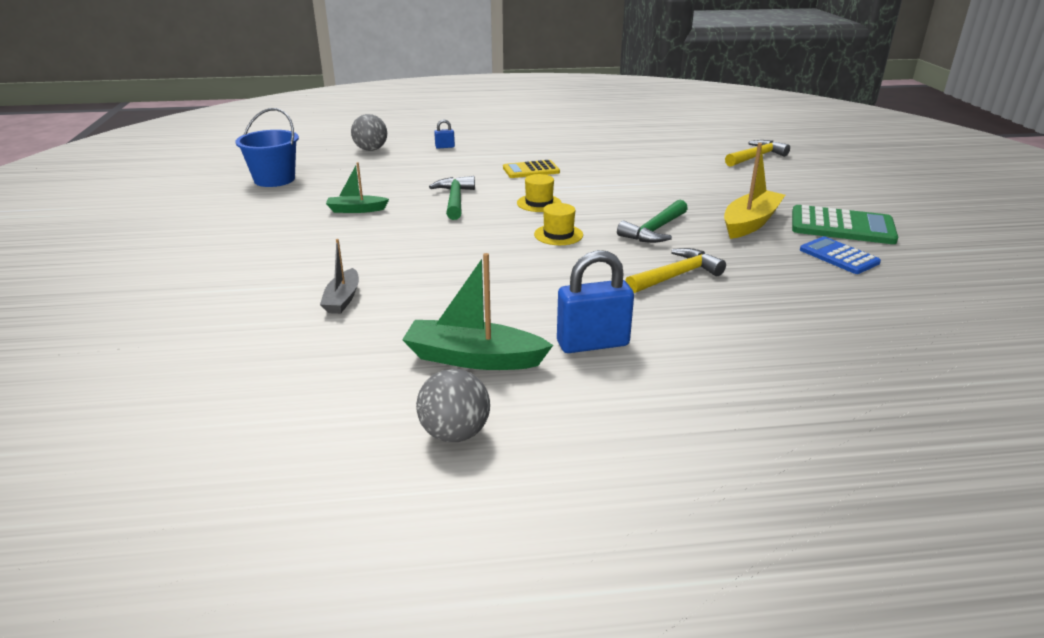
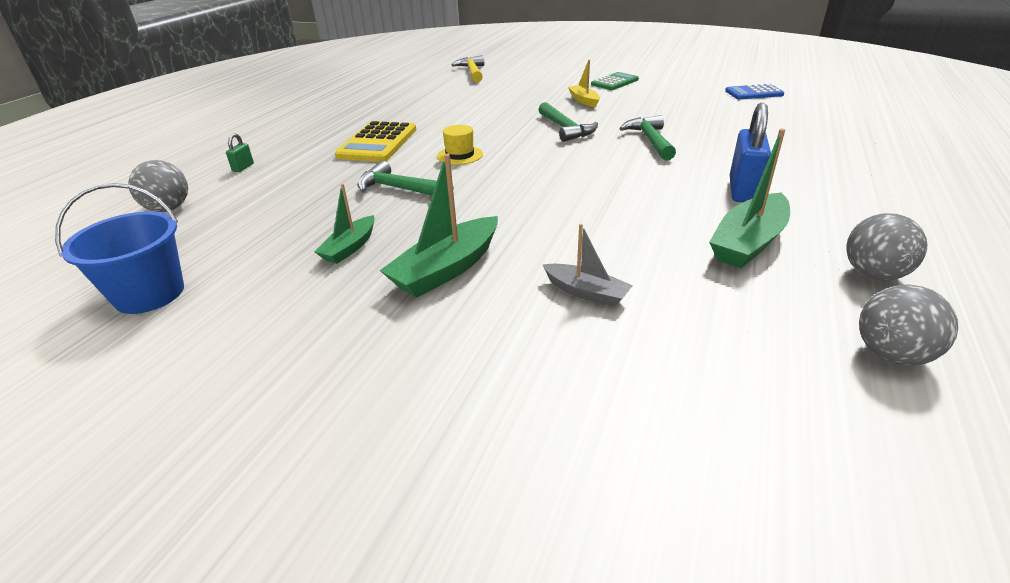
camera: 60 degrees left, 5 degrees up
(314, 445) = (891, 354): none -> grey ball
(347, 245) = (447, 269): none -> green boat
(445, 147) = (243, 167): blue padlock -> green padlock
(531, 170) = (377, 143): yellow calculator -> yellow calculator, size x1.55
(558, 235) = (537, 162): yellow hat -> none
(676, 276) = (650, 140): yellow hammer -> green hammer
(750, 223) = (584, 101): yellow boat -> yellow boat, size x0.60
(839, 256) = (657, 94): blue calculator -> blue calculator (754, 93)
(842, 226) = (614, 82): green calculator -> green calculator, size x0.64

